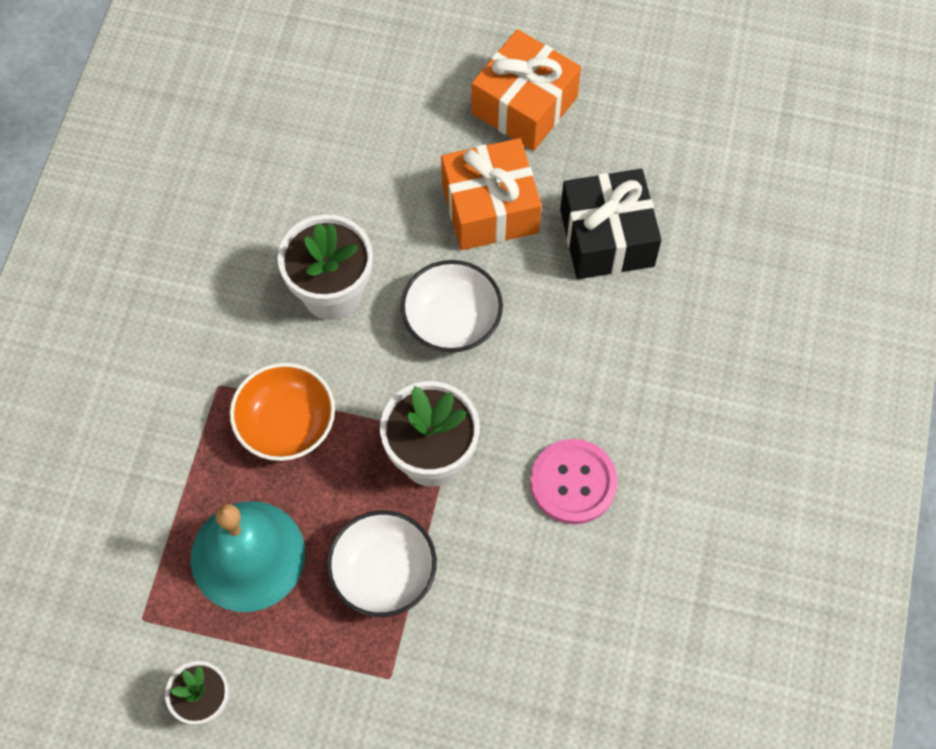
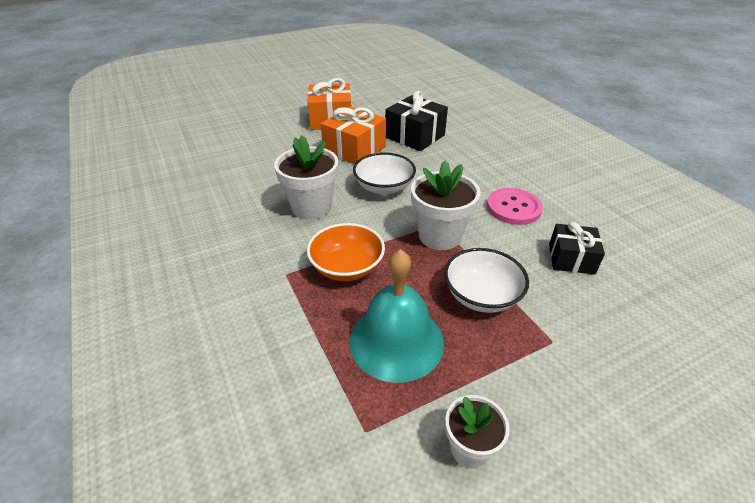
camera: 40 degrees left, 25 degrees down
(540, 608) = (571, 259): none -> black gift

